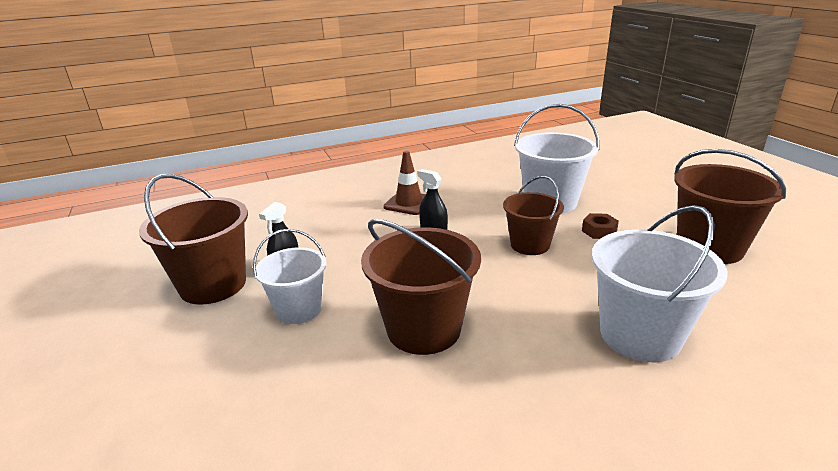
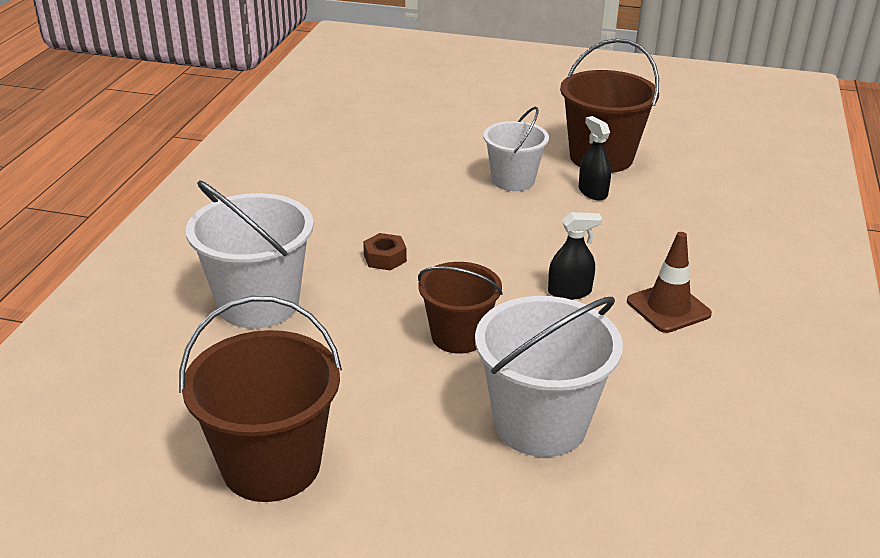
camera: 125 degrees right, 5 degrees up
(424, 329) = (413, 218): brown bucket -> none
(599, 231) = (418, 407): brown nut -> brown nut (385, 258)

